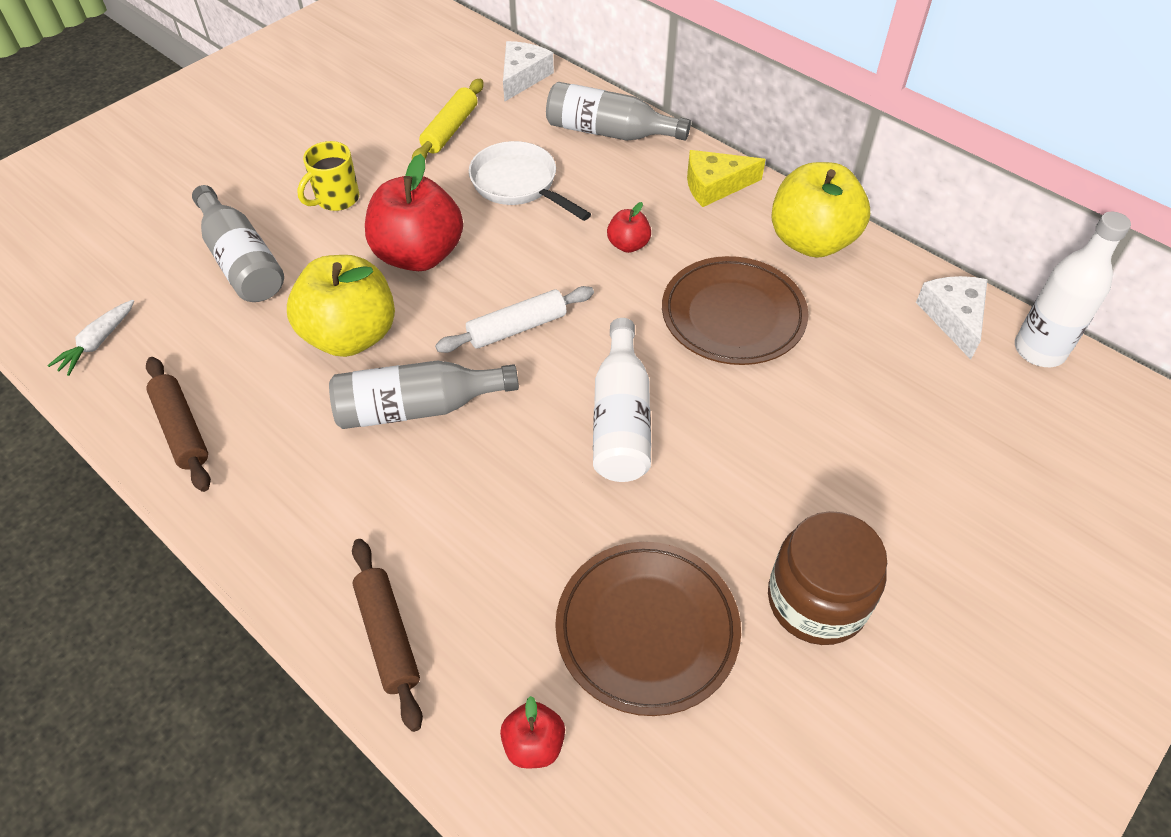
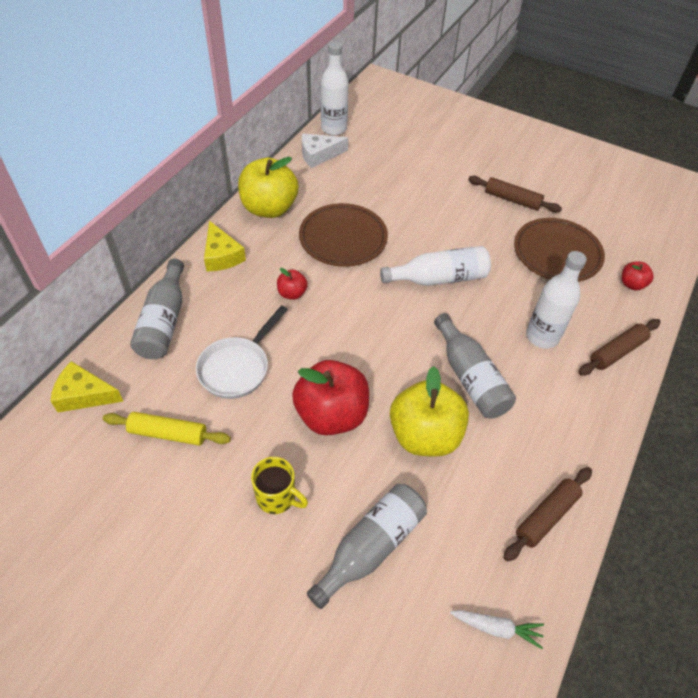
camera: 105 degrees left, 0 degrees up
(458, 528) = (542, 336): none -> white bottle
(517, 328) = (386, 339): white rolling pin -> none
(523, 77) = (84, 394): white cheese -> yellow cheese
(816, 600) = (512, 200): brown jar -> brown rolling pin

